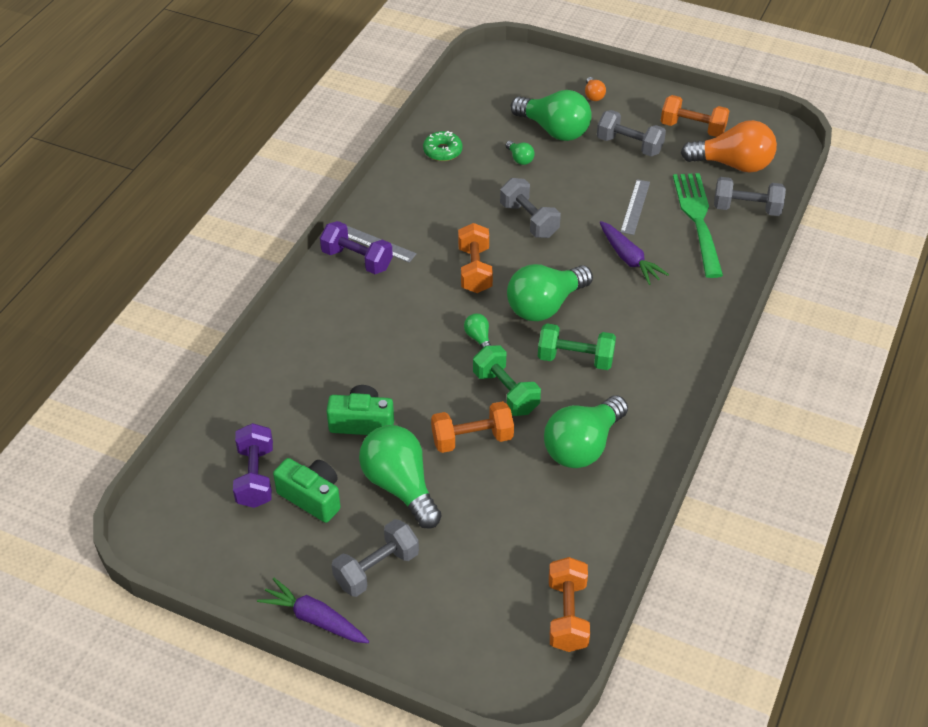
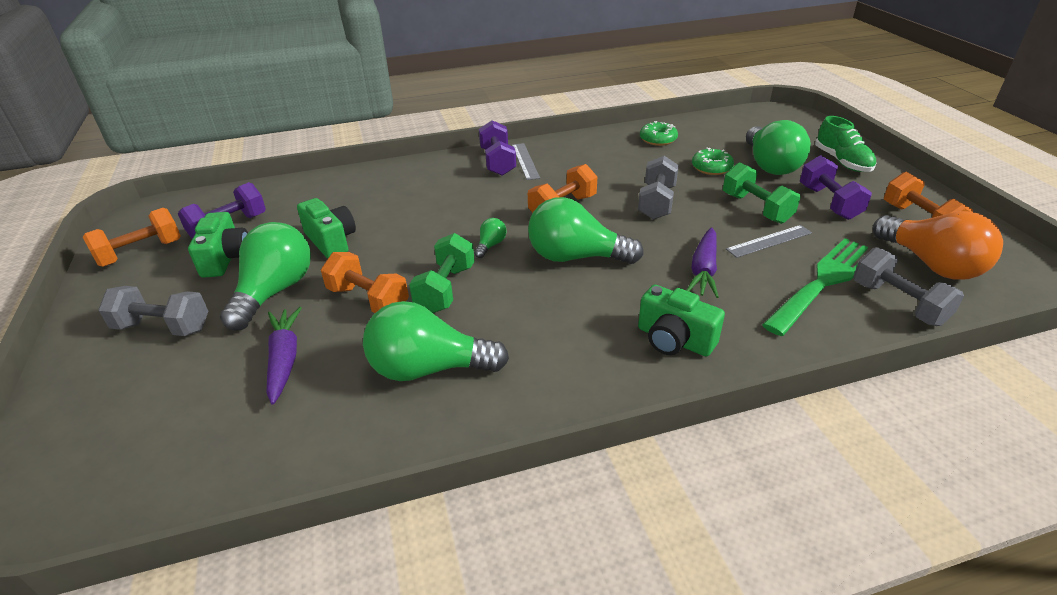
camera: 50 degrees right, 10 degrees down
(315, 619) = (81, 325): purple carrot -> purple carrot (284, 359)
(519, 159) = (711, 168): green light bulb -> green donut
(567, 615) = (169, 487): orange dumbbell -> orange dumbbell (141, 253)
(575, 359) = (536, 305): green dumbbell -> green dumbbell (756, 208)
(593, 95) = (842, 161): orange light bulb -> green shoe
(629, 145) = (829, 202): grey dumbbell -> purple dumbbell
(675, 321) = (674, 340): none -> green camera

